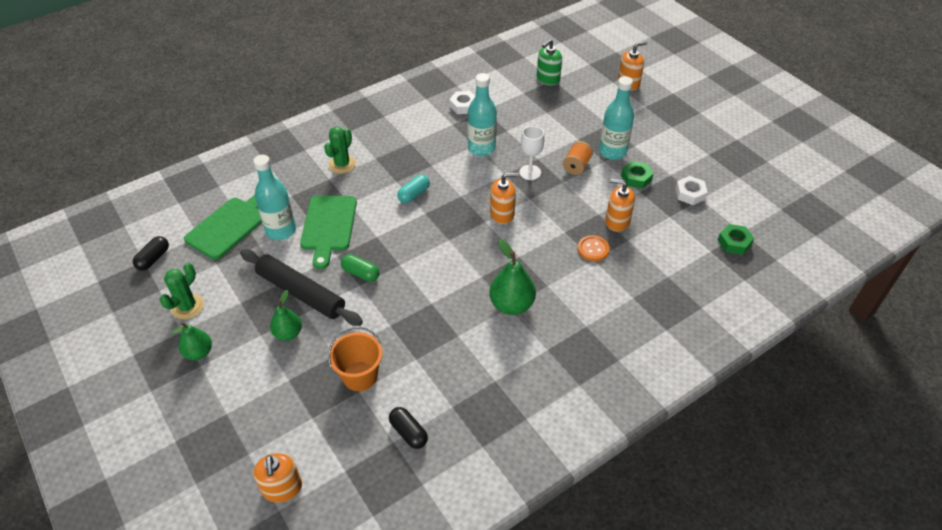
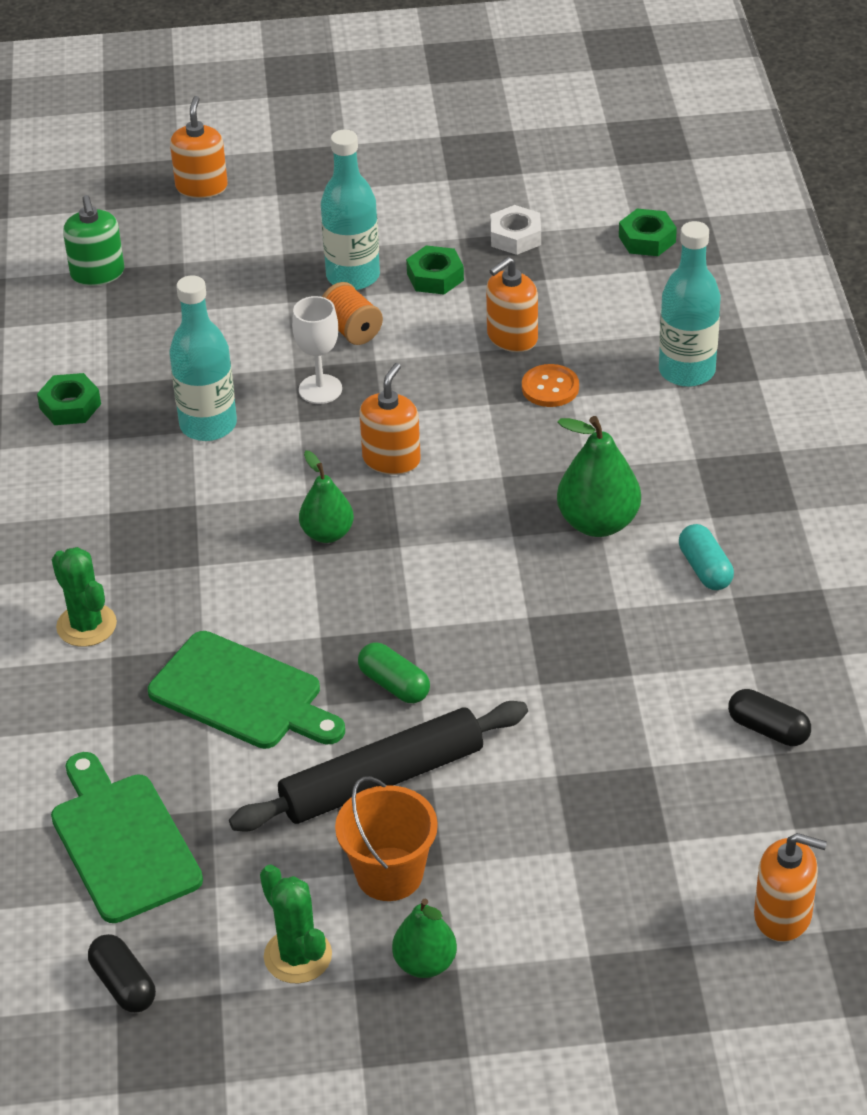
camera: 60 degrees left, 5 degrees down
(281, 230) = (199, 766): turquoise bottle -> turquoise bottle (687, 371)
(288, 333) = (466, 823): green pear -> green pear (327, 533)
(360, 376) = (622, 754): orange bucket -> orange bucket (389, 874)
(361, 273) = (394, 684): green capsule -> green capsule turned 75 degrees clockwise
(408, 432) = (768, 729): black capsule -> black capsule turned 45 degrees clockwise
(414, 194) = (253, 552): turquoise capsule -> turquoise capsule (705, 569)
(463, 106) = (70, 406): white nut -> green nut

